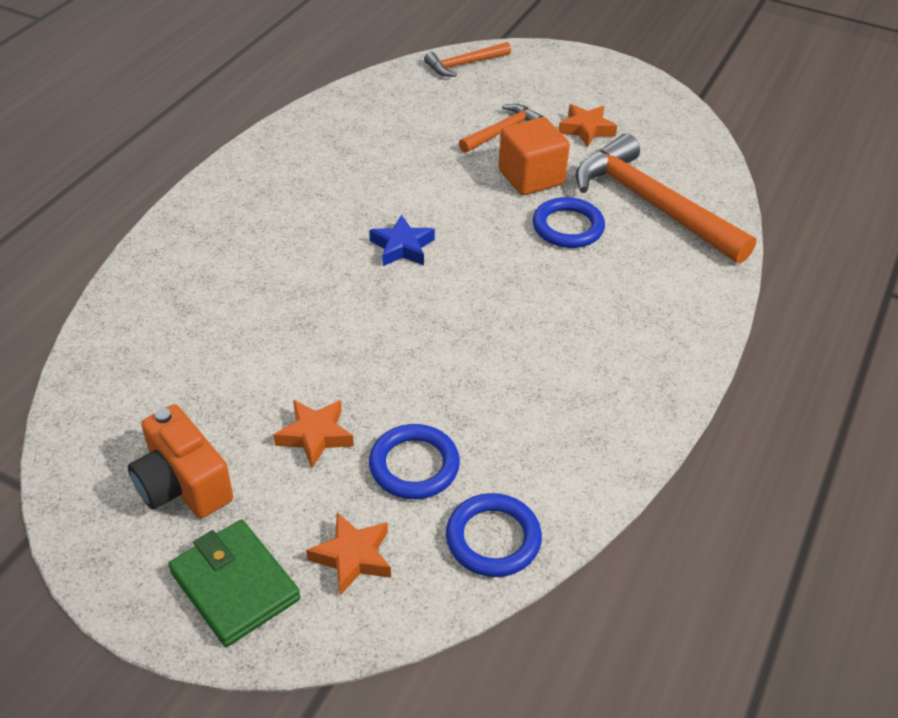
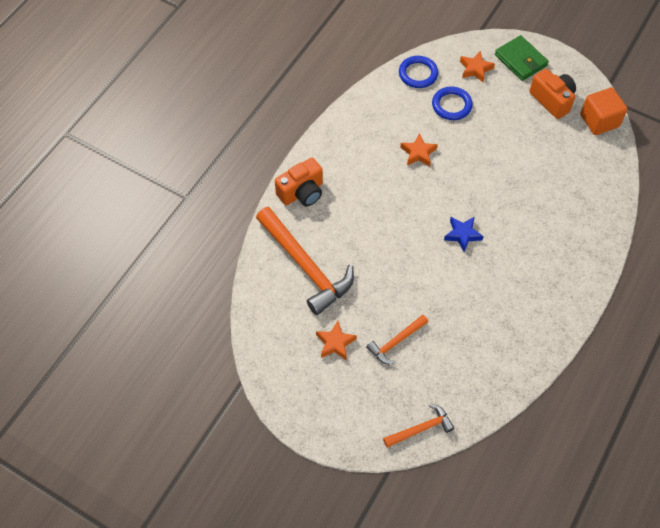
camera: 175 degrees left, 15 degrees up
(315, 436) = (498, 120): orange star -> orange star (418, 153)
(531, 177) = (380, 293): orange cube -> orange cube (599, 121)
(568, 227) = (362, 248): blue ring -> none
(690, 299) = (302, 192): none -> orange camera

